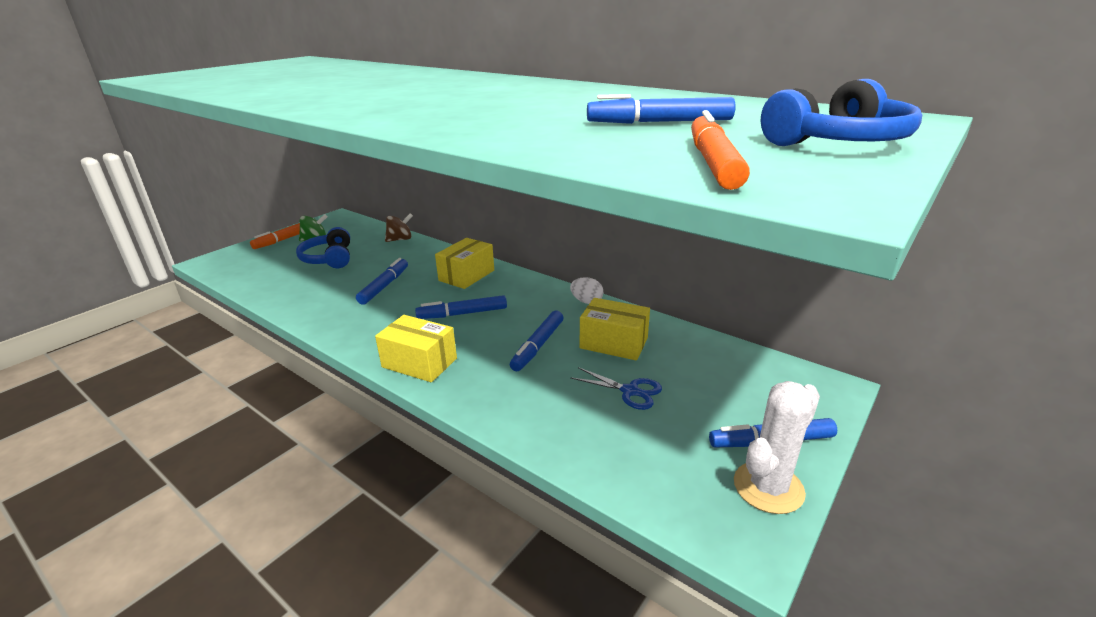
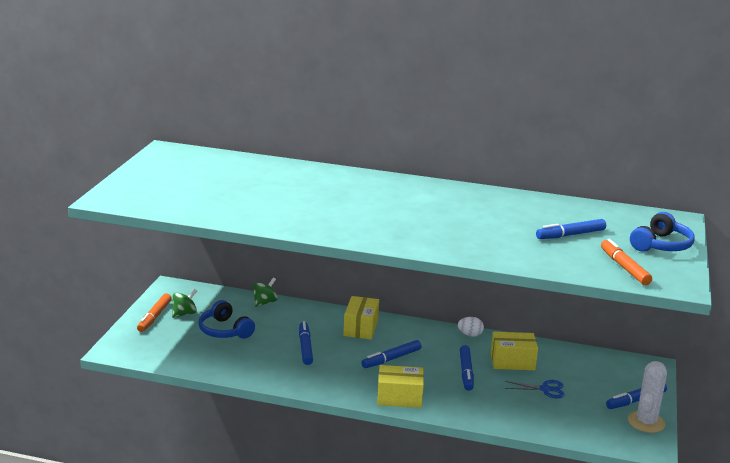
camera: 25 degrees left, 5 degrees down
(400, 239) = (265, 302): brown spinning top -> green spinning top

